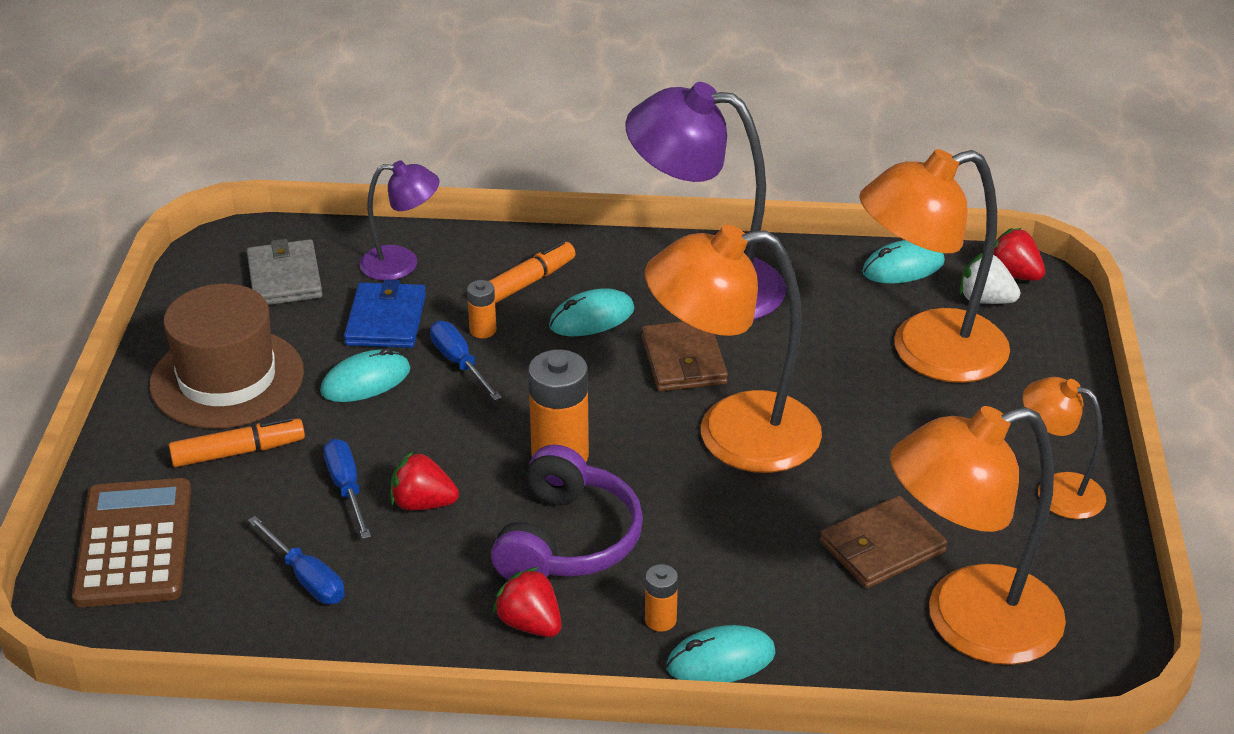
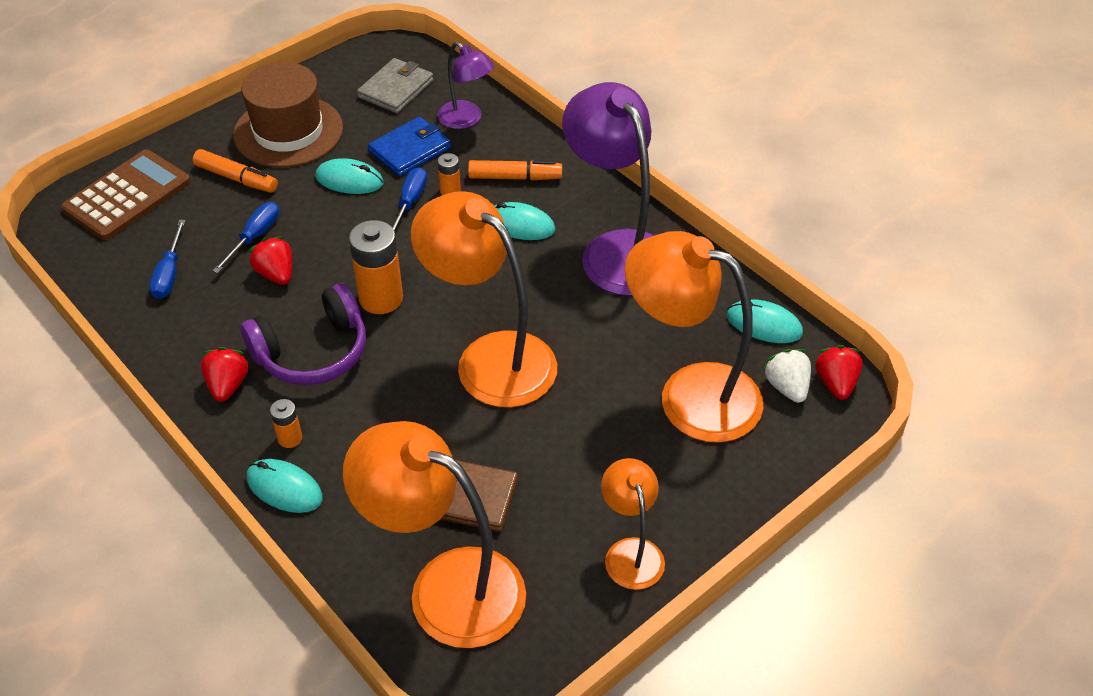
camera: 45 degrees right, 10 degrees up
(684, 360) = (532, 289): brown wallet -> none

